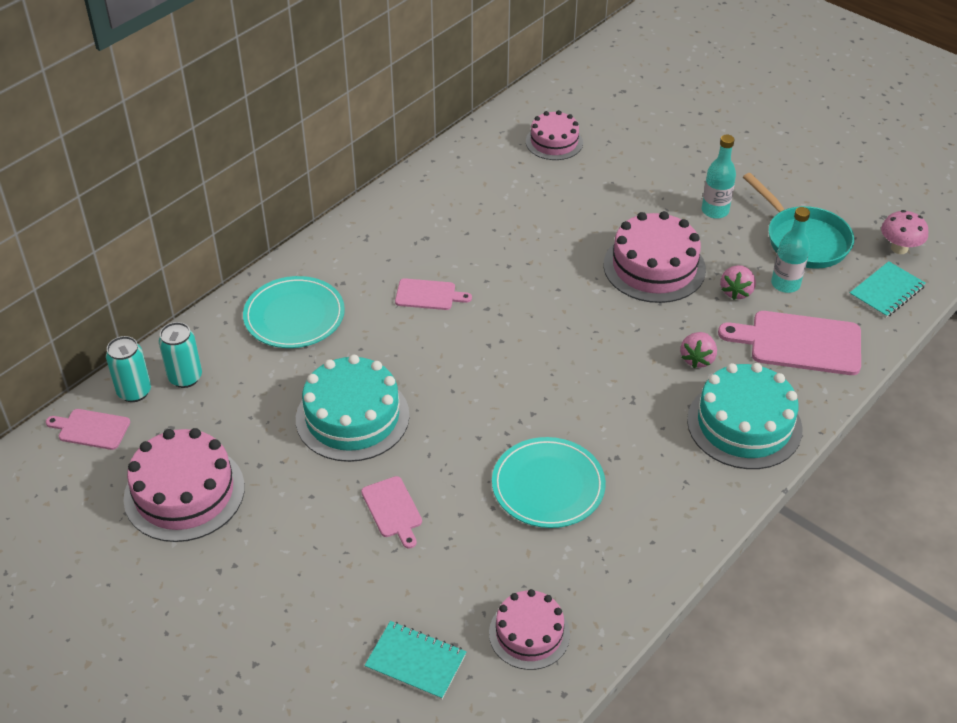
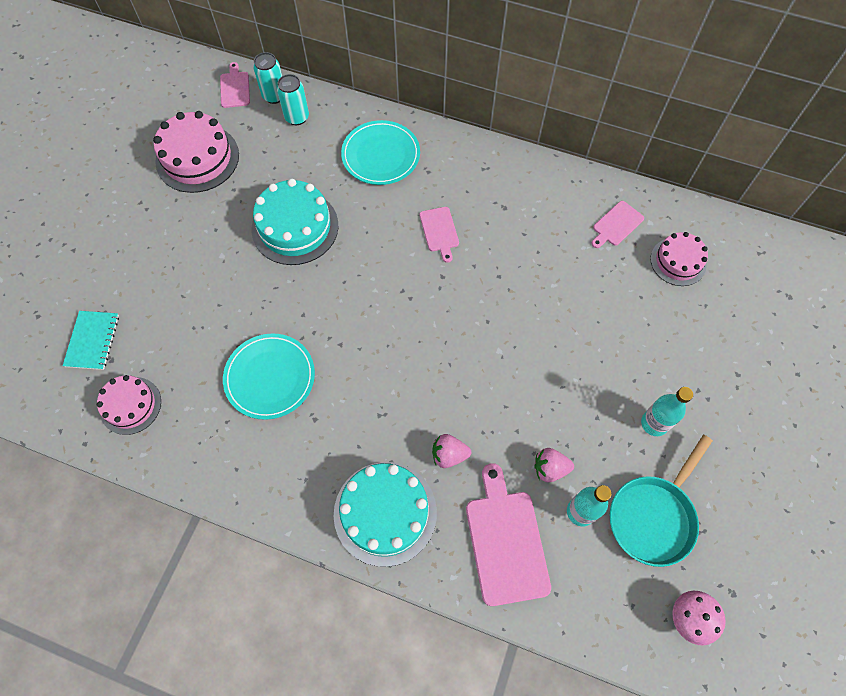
camera: 70 degrees right, 20 degrees up
(393, 510) = (217, 282): pink cutting board -> pink cutting board (616, 225)
(654, 267) = (550, 389): pink cake -> none
(886, 291) = (615, 615): turquoise notebook -> none

